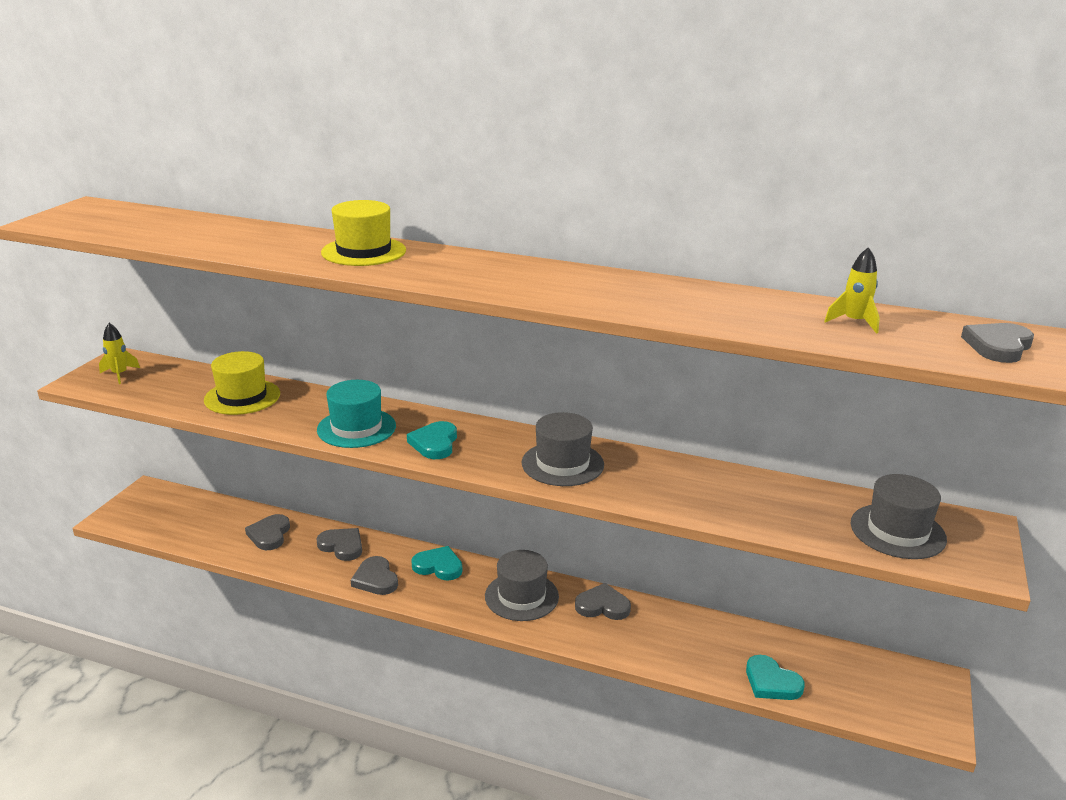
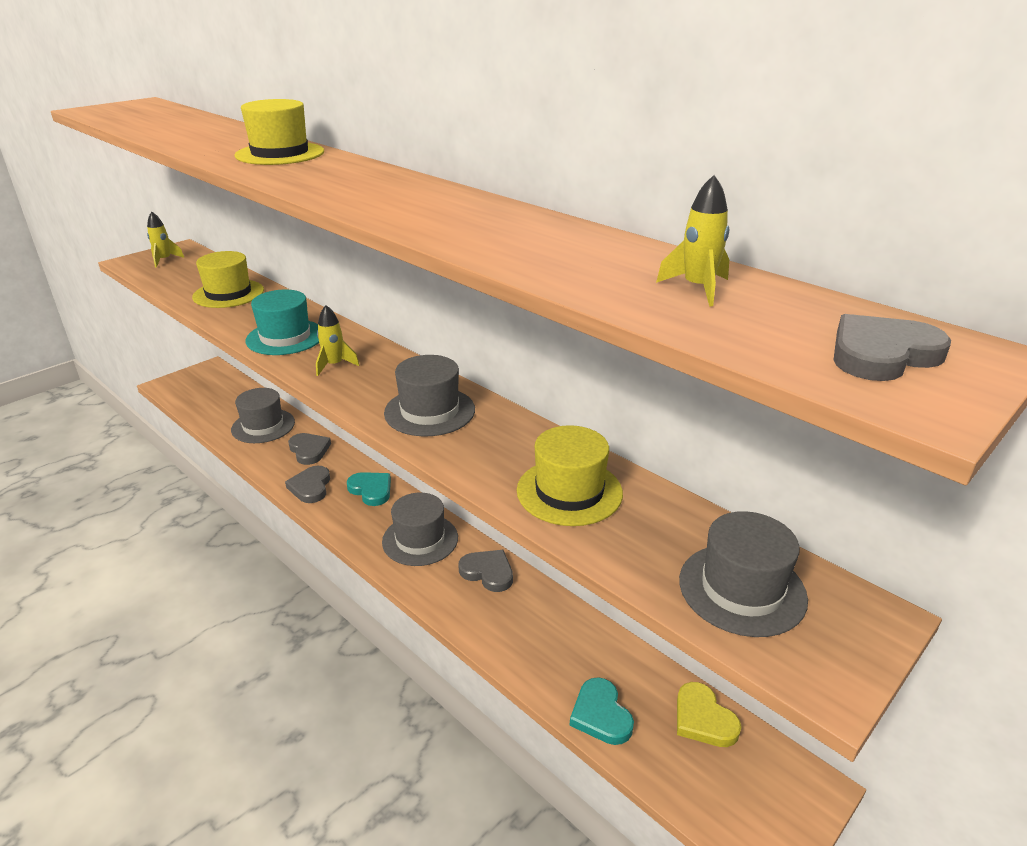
camera: 25 degrees right, 5 degrees up
(269, 535) = (263, 426): grey heart -> grey hat
(434, 443) = (334, 365): turquoise heart -> yellow rocket
(731, 498) = (569, 491): none -> yellow hat
(842, 660) = (703, 719): none -> yellow heart

